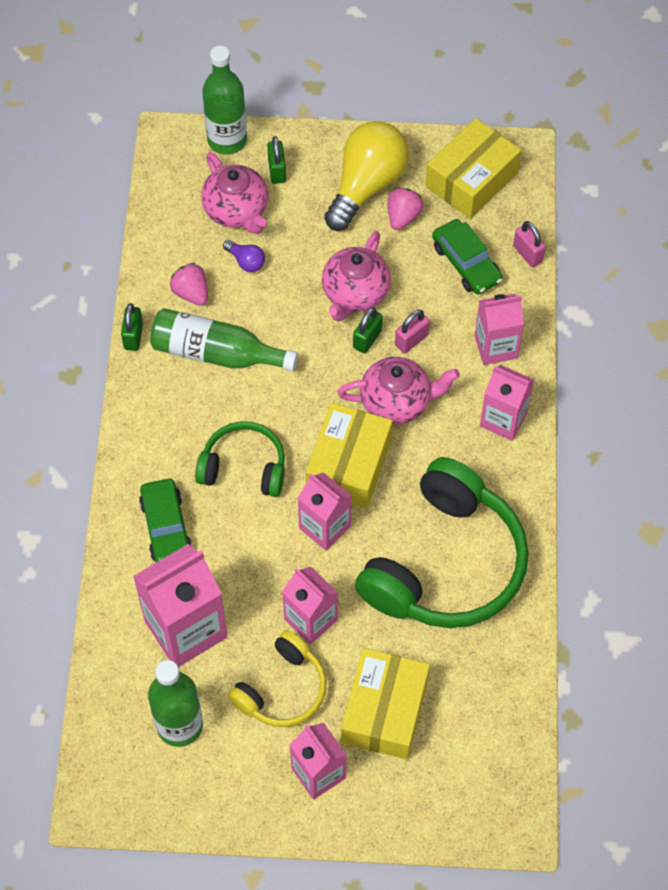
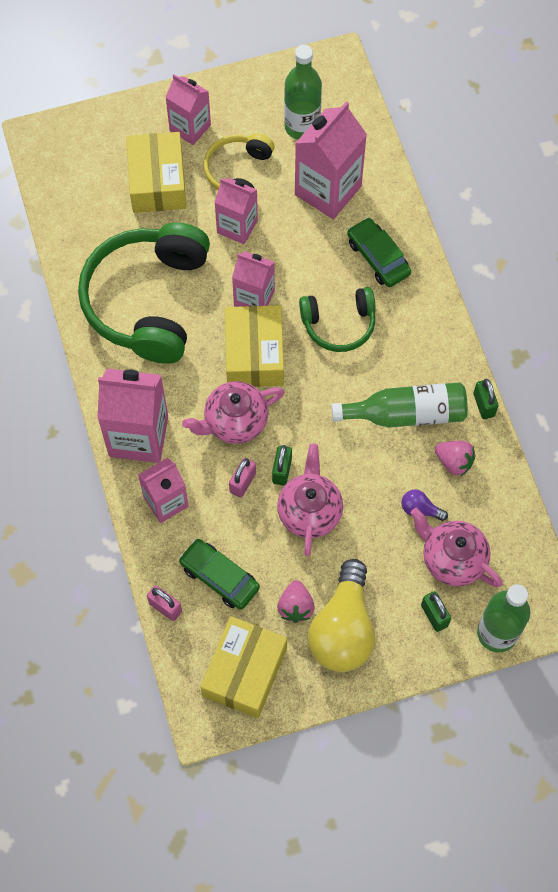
camera: 160 degrees right, 5 degrees up
(503, 419) = (138, 436): pink carton -> pink carton, size x1.59

